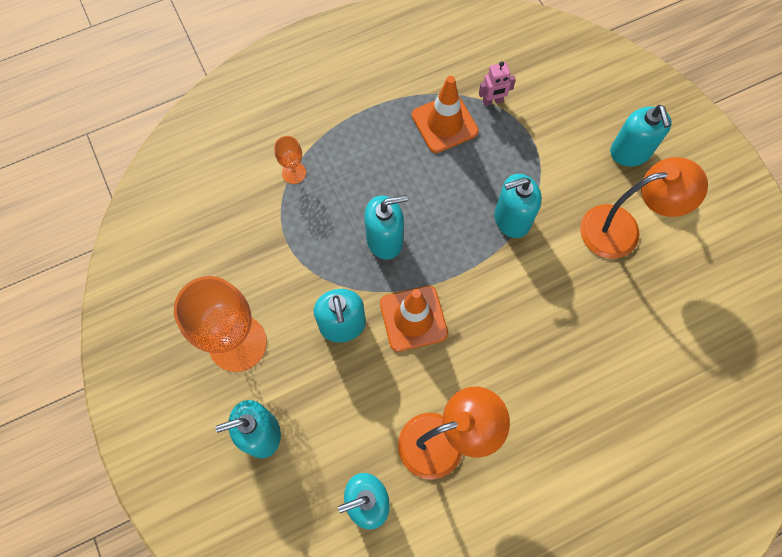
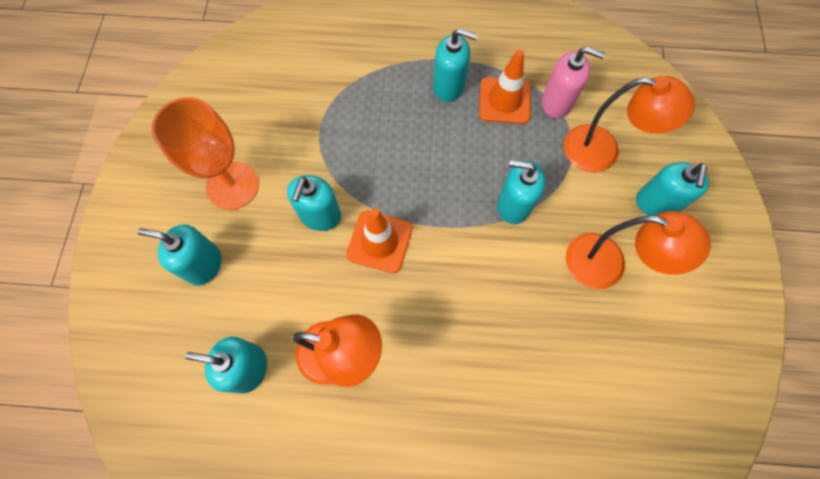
camera: 30 degrees right, 0 degrees up
(294, 173) = (359, 80): orange goblet -> none
(384, 240) = (397, 167): turquoise soap dispenser -> turquoise soap dispenser (449, 86)
(492, 101) = (557, 102): pink robot -> pink soap dispenser
(559, 127) = (603, 151): none -> orange lamp

